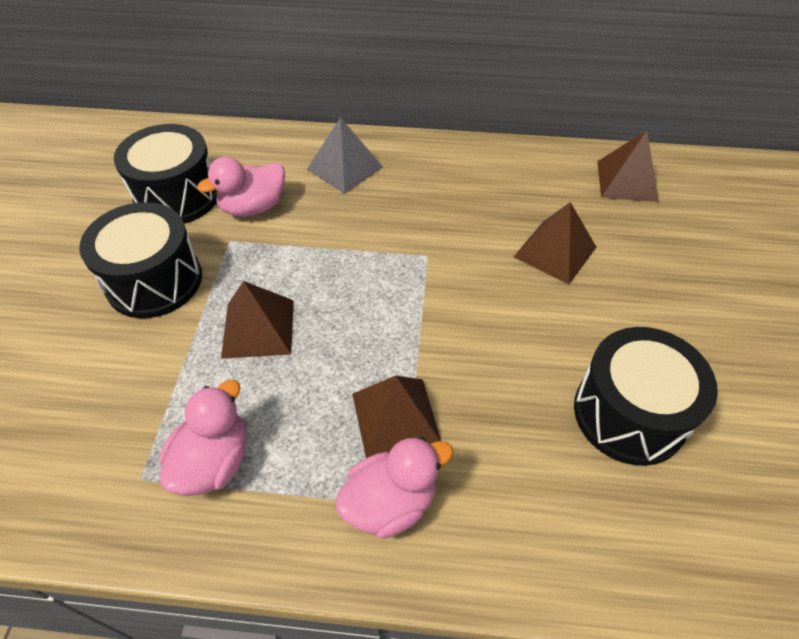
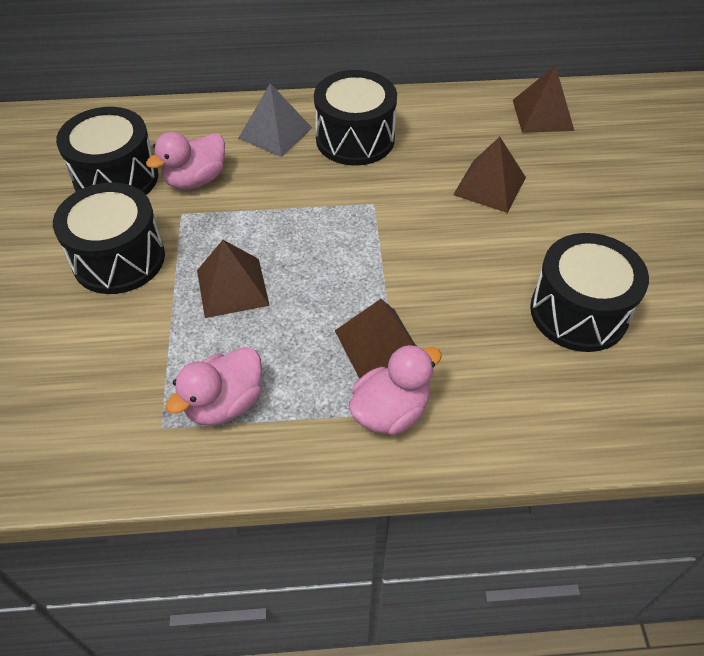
camera: 10 degrees left, 0 degrees up
(214, 461) = (224, 403): pink duck -> pink duck turned 150 degrees counterclockwise
(424, 184) = (355, 139): none -> black drum

